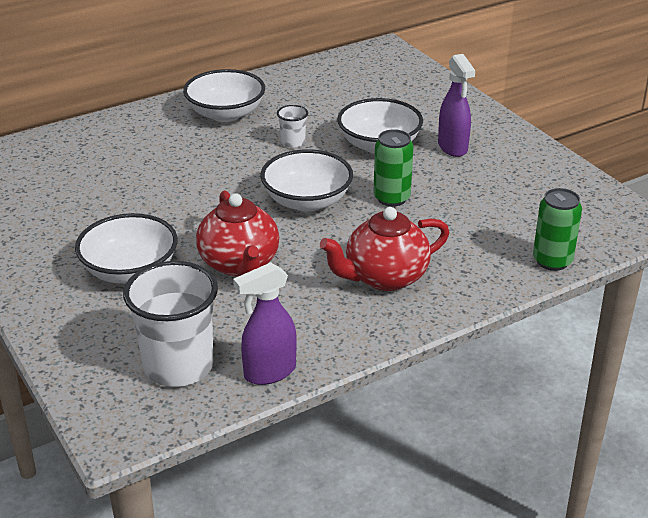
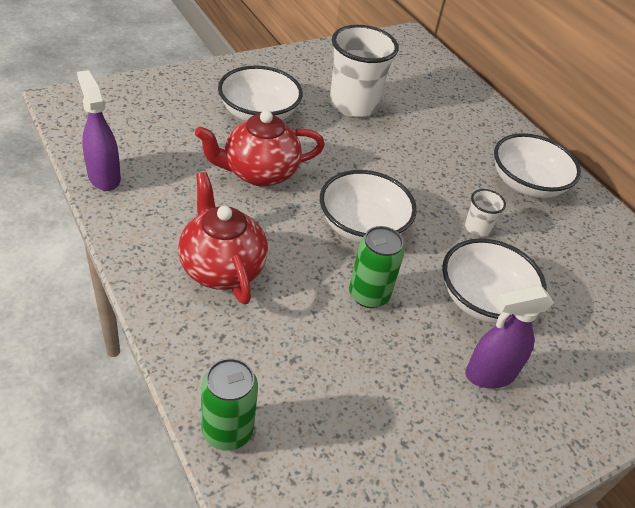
camera: 85 degrees right, 10 degrees up
(178, 366) = (129, 131): white cup -> white cup (353, 104)

